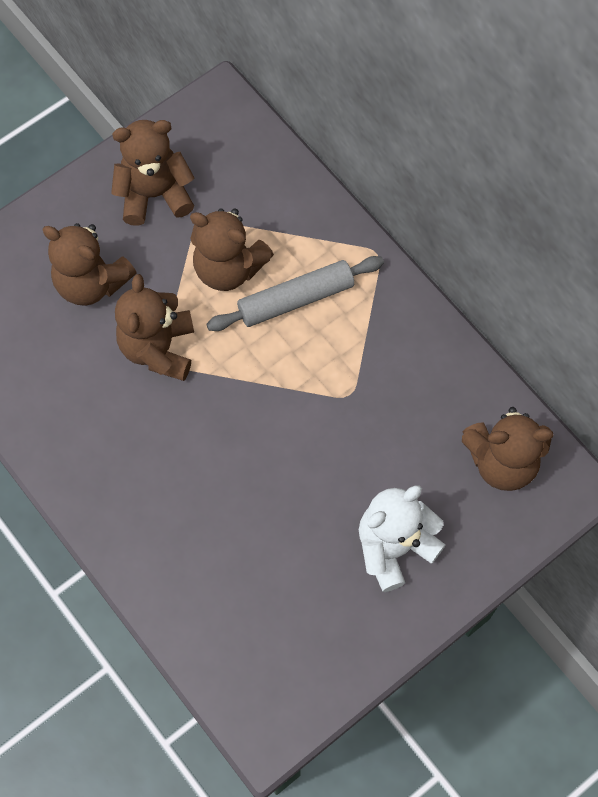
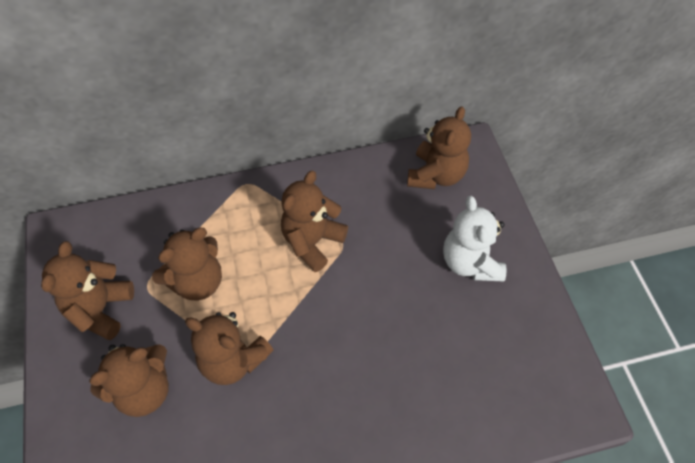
camera: 65 degrees left, 10 degrees down
(295, 299) = (250, 247): grey rolling pin -> none
(335, 361) = (312, 242): none -> brown teddy bear

